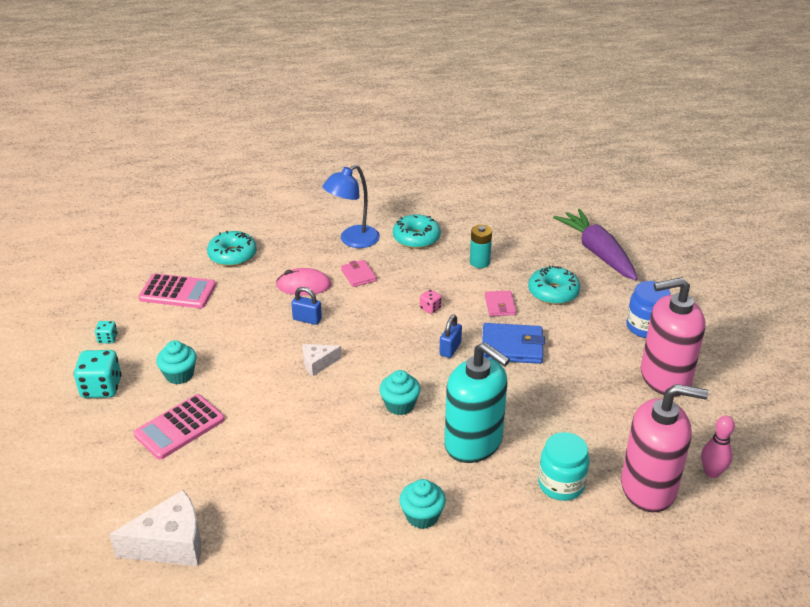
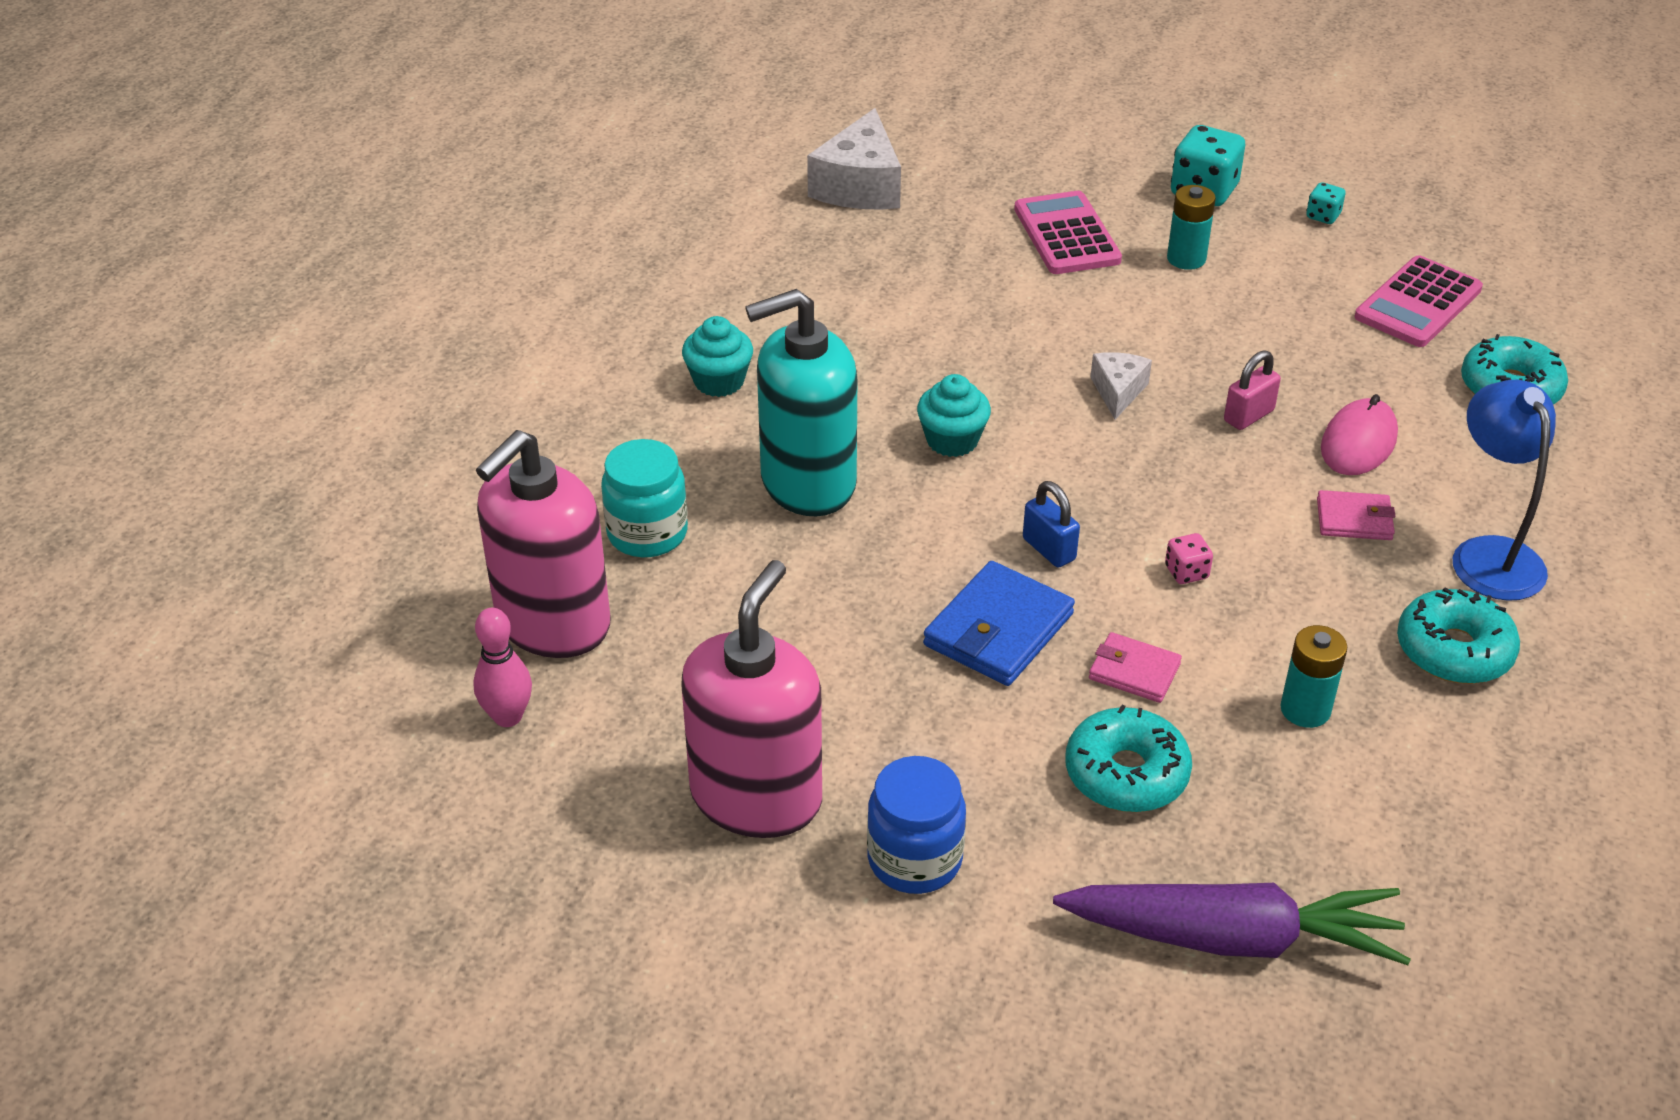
camera: 120 degrees right, 5 degrees up
(179, 375) = (1186, 259): turquoise cupcake -> turquoise battery
(307, 319) = (1248, 416): blue padlock -> pink padlock

